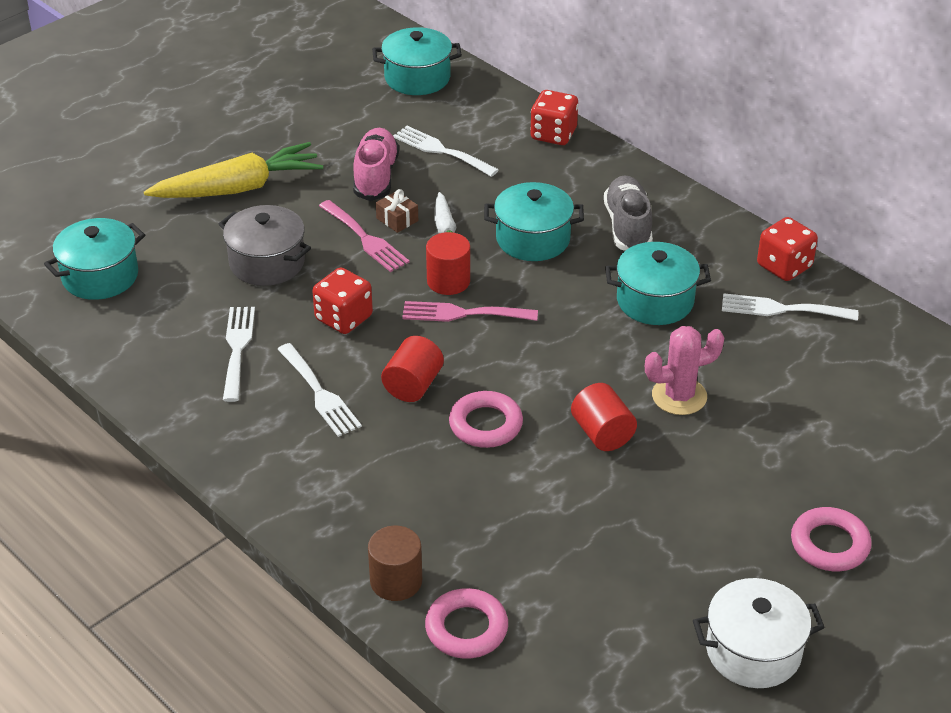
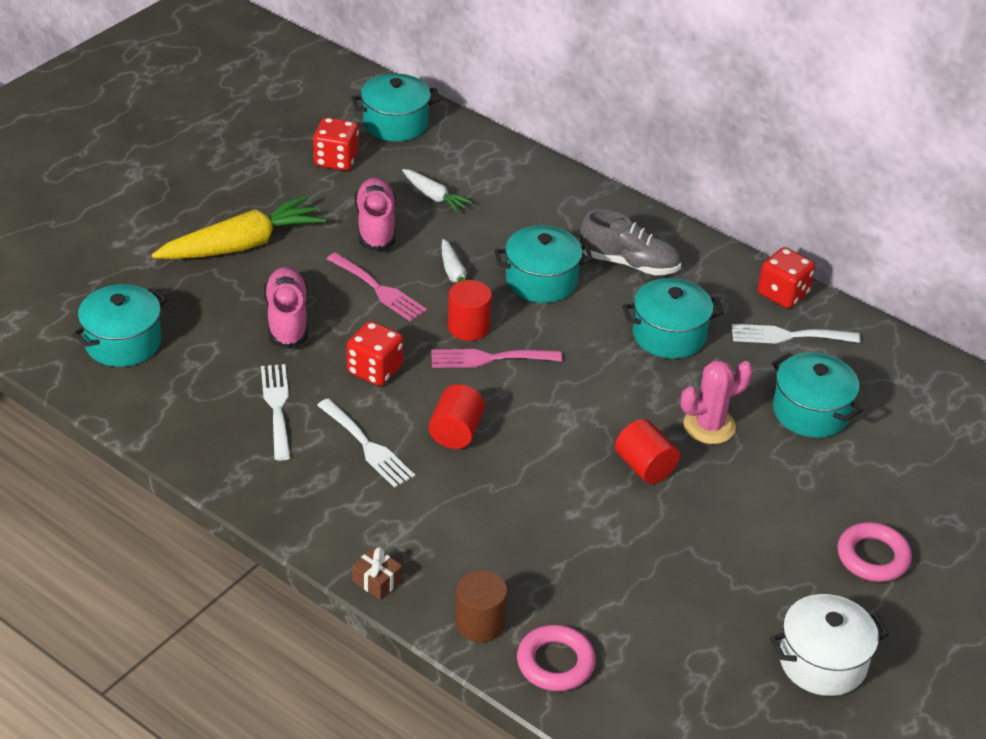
camera: 10 degrees left, 0 degrees up
(267, 263) = (287, 319): grey pot -> pink shoe
(397, 219) = (406, 268): brown gift -> brown gift (377, 581)
(441, 150) = (434, 196): white fork -> white carrot
(485, 424) = (533, 466): pink ring -> none
(553, 134) = (540, 175): red dice -> red dice (336, 160)
(627, 226) = (629, 263): grey shoe -> grey shoe turned 120 degrees clockwise
(790, 388) = (810, 412): none -> turquoise pot

